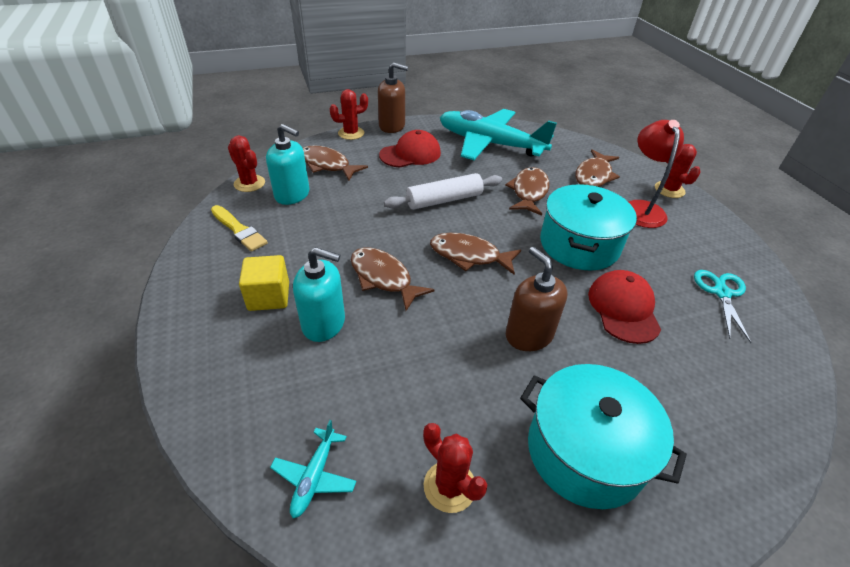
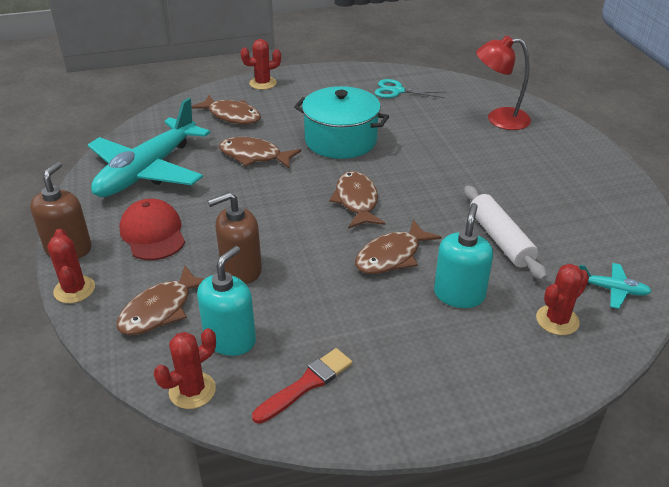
camera: 85 degrees left, 5 degrees down
(239, 230) = (306, 384): yellow brush -> red brush
(269, 296) = (426, 339): yellow cube -> none
(444, 200) = (261, 211): white rolling pin -> white rolling pin (500, 239)
(449, 486) = (595, 226): red cactus -> red cactus (557, 320)
(469, 256) = (356, 201): brown fish -> brown fish turned 150 degrees clockwise
(529, 335) = (453, 179): brown soap dispenser -> brown soap dispenser (241, 269)
(585, 451) = (550, 169): turquoise pot -> none
(623, 308) = (418, 133): red cap -> none
(640, 208) = (289, 102): red lamp -> red lamp (499, 119)

